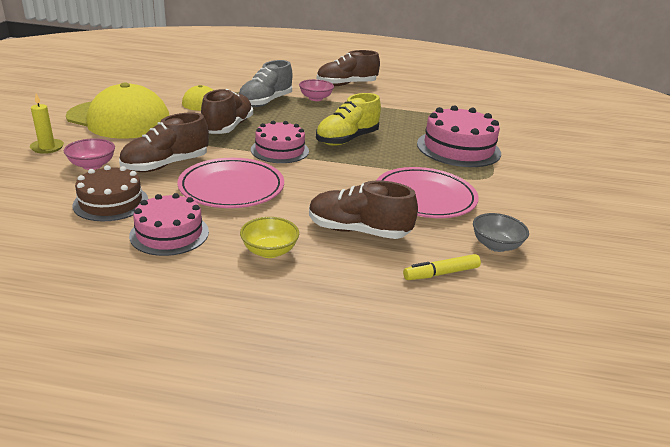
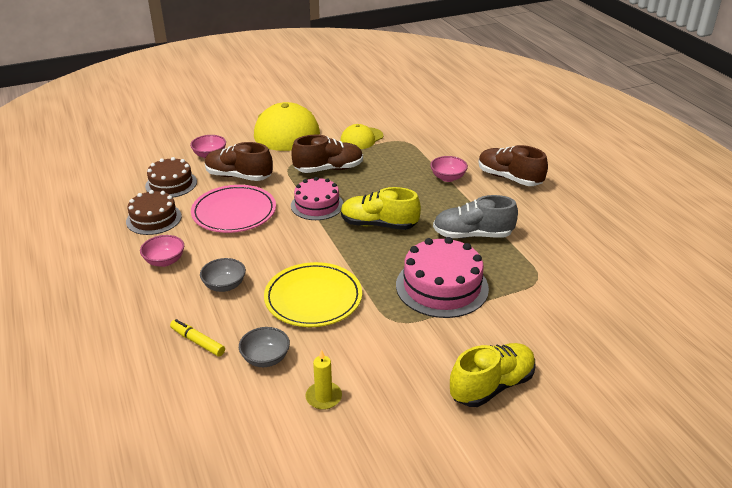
camera: 60 degrees right, 5 degrees up
(47, 147) = (216, 131): yellow candle -> yellow candle (323, 397)
(169, 233) = (154, 219): pink cake -> brown cake
(265, 102) = (402, 161): grey shoe -> grey shoe (472, 235)
(269, 251) = (164, 261): yellow bowl -> pink bowl
(358, 231) = (224, 285): brown shoe -> grey bowl
(425, 197) = (313, 298): pink plate -> yellow plate
(588, 173) = (491, 386): none -> yellow shoe

